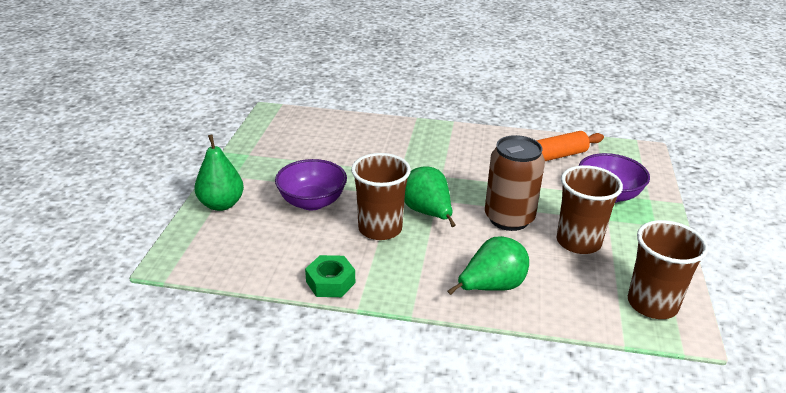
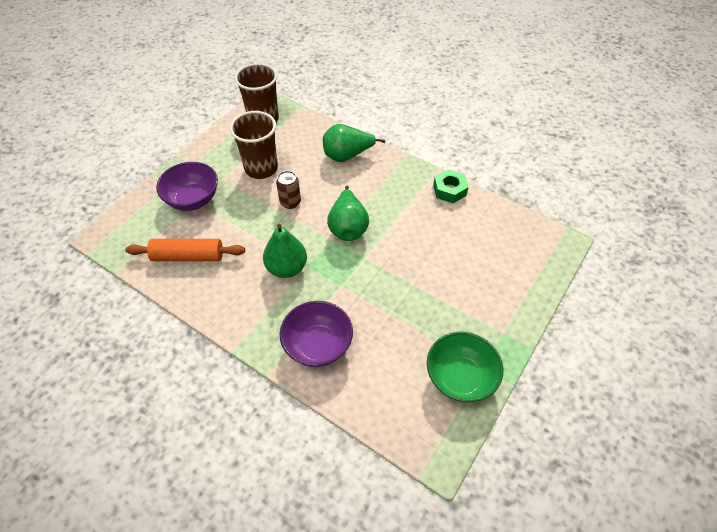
camera: 155 degrees left, 20 degrees up
(221, 204) = (519, 294): green pear -> green pear (287, 268)
(267, 145) = (460, 378): none -> green bowl
(312, 202) = (438, 271): purple bowl -> purple bowl (318, 345)
(380, 228) = (394, 224): brown cup -> none
(509, 218) = (290, 202): brown can -> brown can, size x0.52

